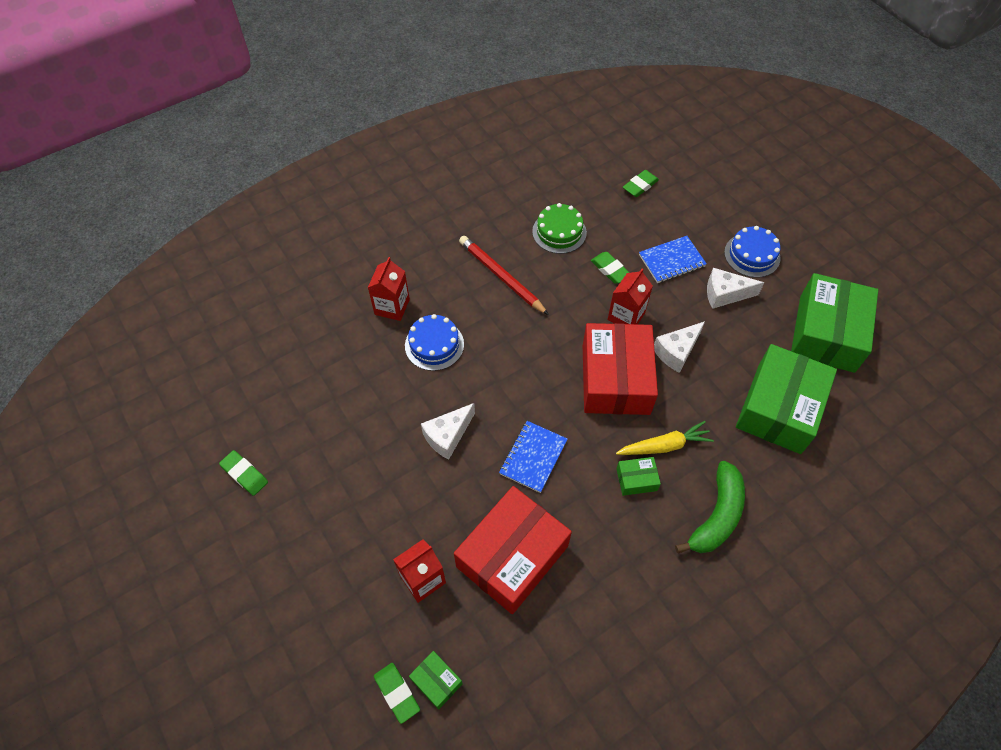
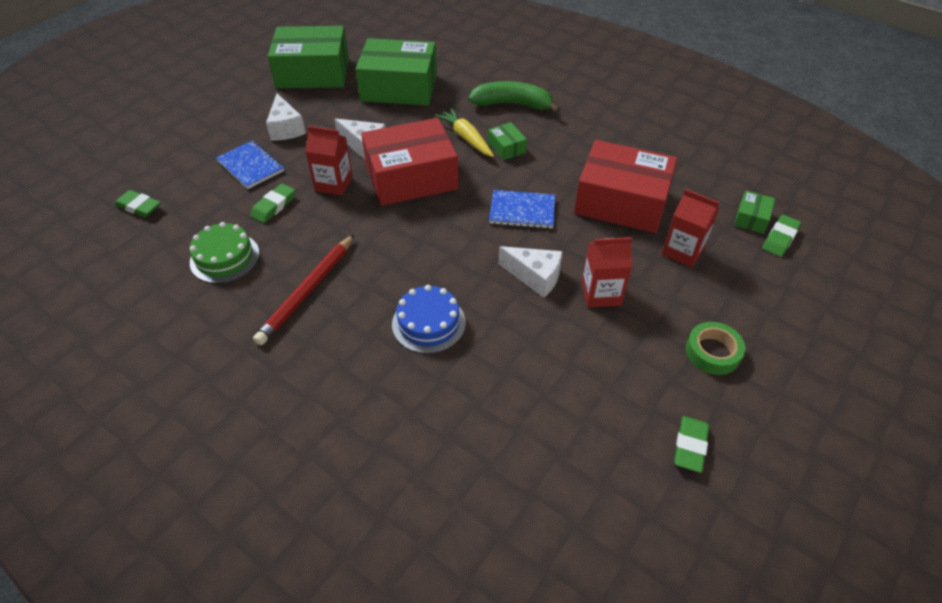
camera: 110 degrees left, 10 degrees down
(307, 538) = (712, 352): none -> green tape
(392, 307) = (388, 385): red carton -> red carton (601, 293)
(752, 255) = (231, 119): blue cake -> none

